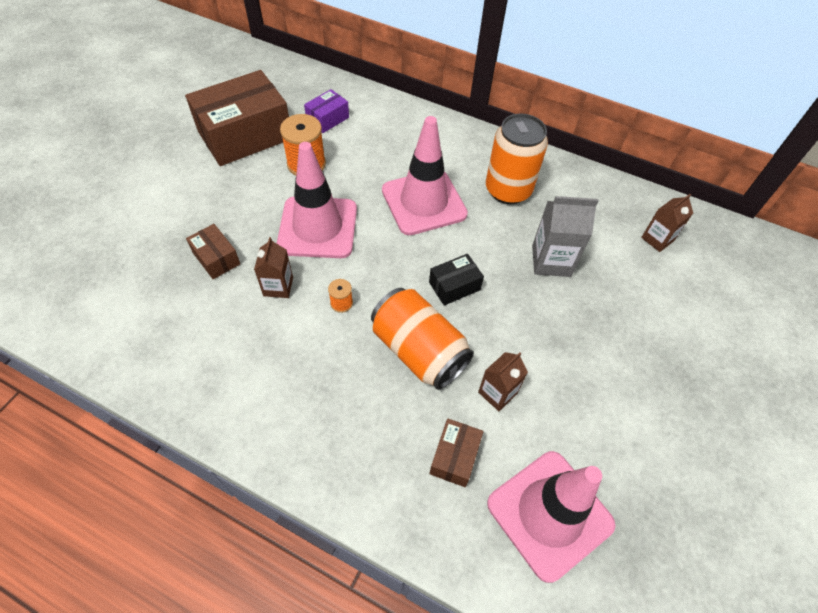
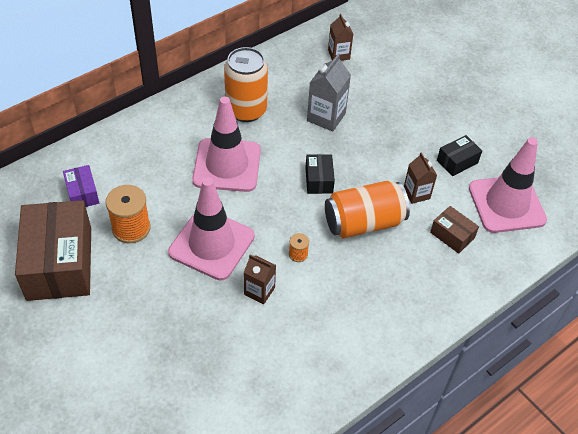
camera: 65 degrees left, 5 degrees down
(216, 258) = (204, 327): brown box -> none
(582, 425) = (457, 161): none -> black box

